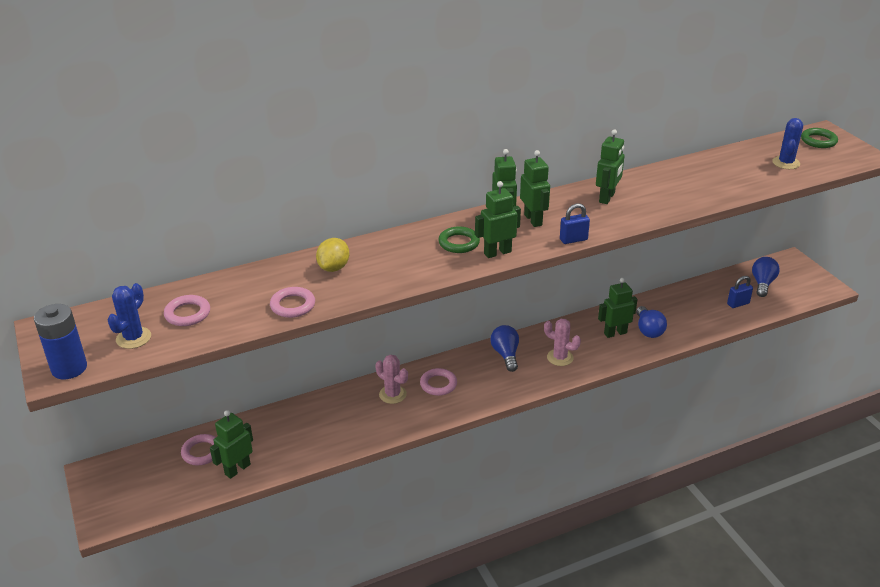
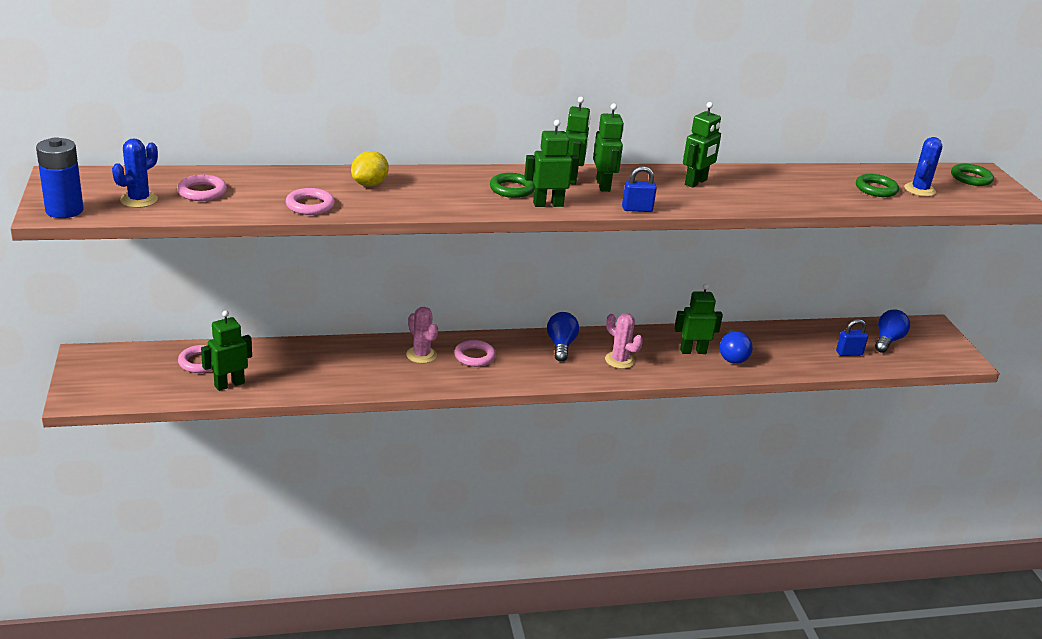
camera: 10 degrees right, 5 degrees down
(752, 170) = (876, 189): none -> green ring

